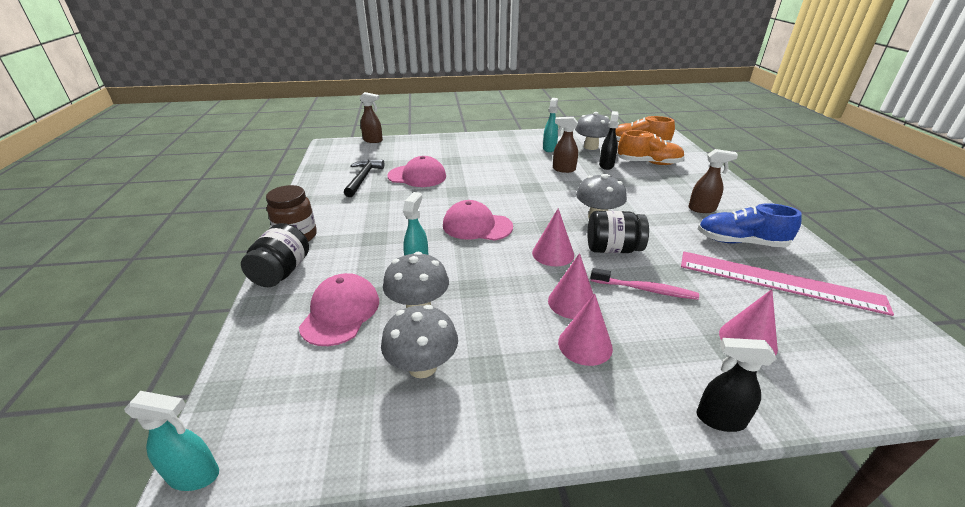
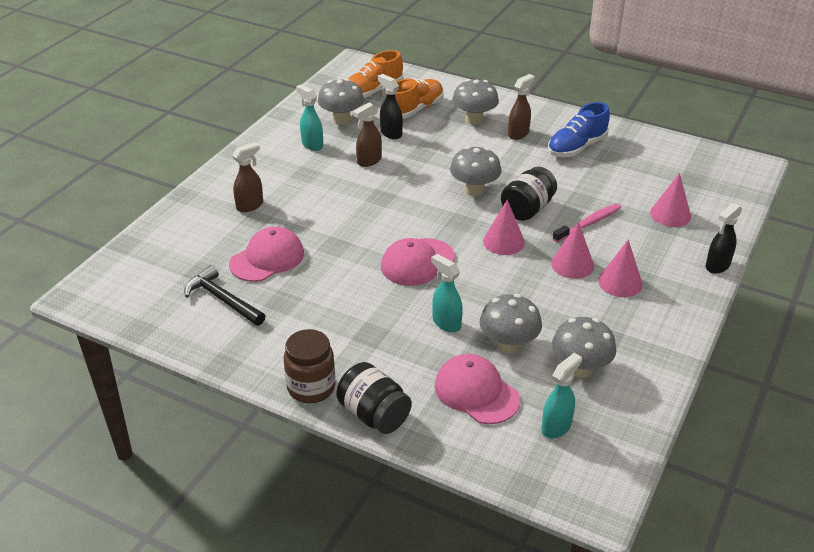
camera: 55 degrees left, 5 degrees up
(194, 475) = (601, 513): turquoise spray bottle -> turquoise spray bottle (556, 427)
(373, 140) = (115, 255): brown spray bottle -> brown spray bottle (250, 205)
(682, 186) = (474, 119): none -> grey mushroom
(778, 281) = (631, 164): pink ruler -> none

